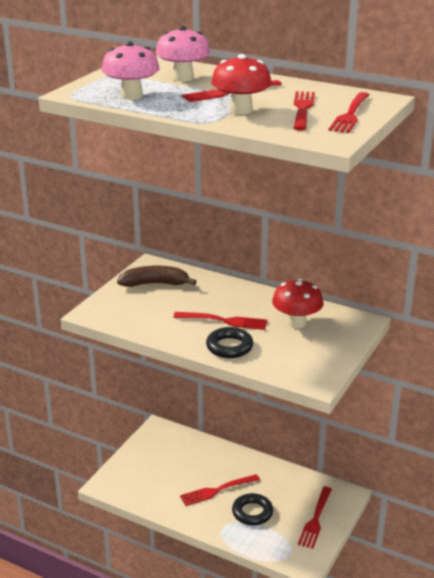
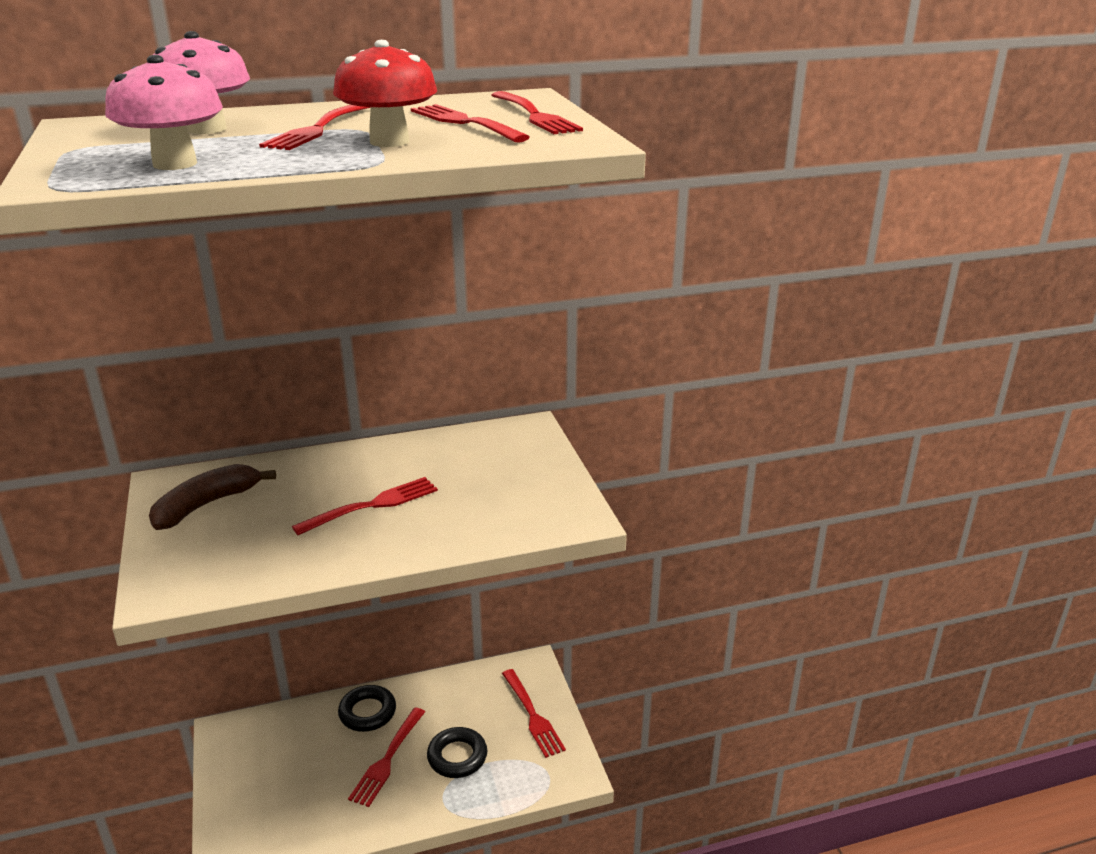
camera: 45 degrees left, 0 degrees up
(229, 347) = (424, 533): black ring -> black ring (367, 712)
(296, 323) = (462, 464): red mushroom -> none

